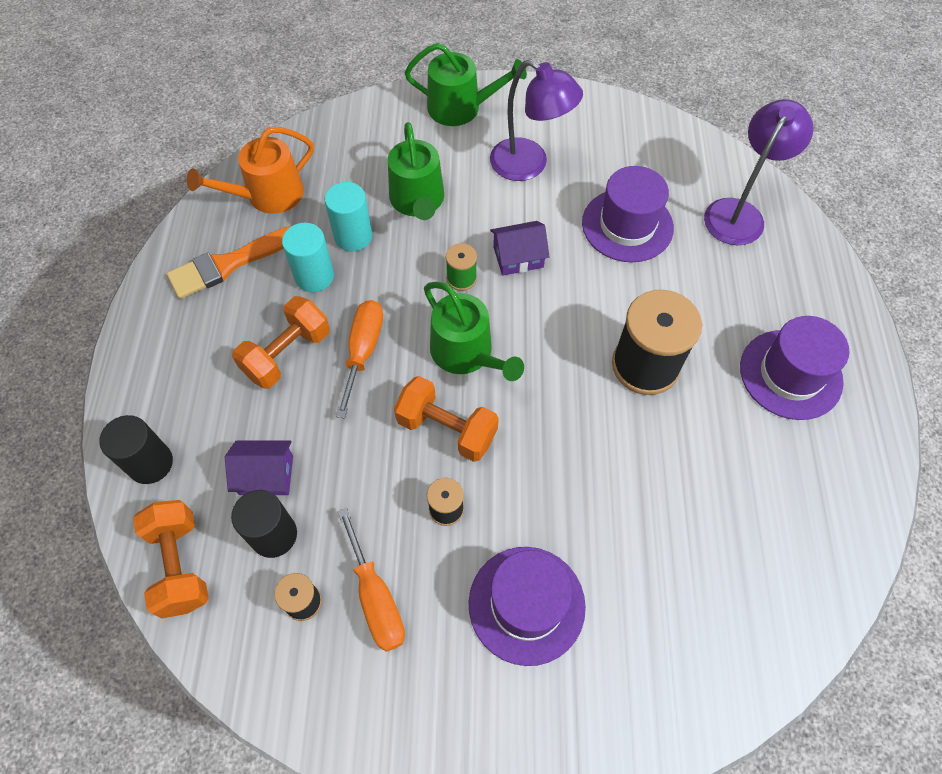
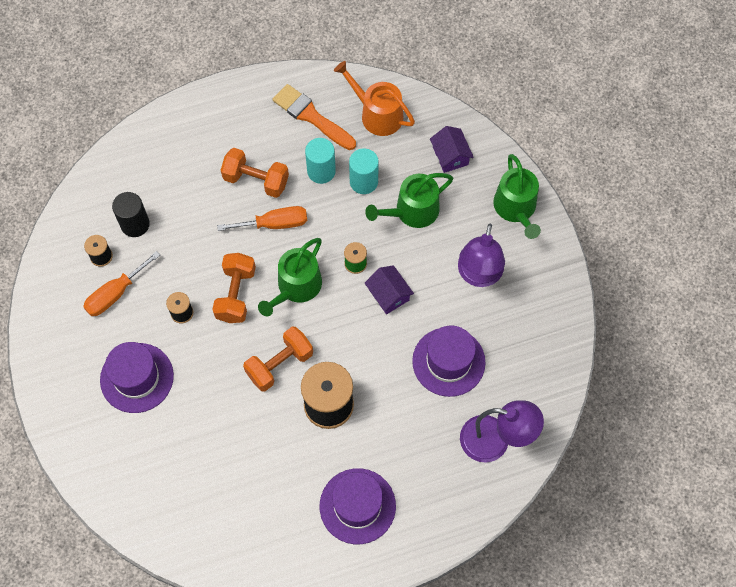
camera: 70 degrees right, 5 degrees up
(151, 463) = (157, 139): black cylinder -> none
(180, 565) = (102, 184): orange dumbbell -> orange dumbbell (279, 364)
(266, 475) = (170, 204): purple house -> purple house (450, 156)

